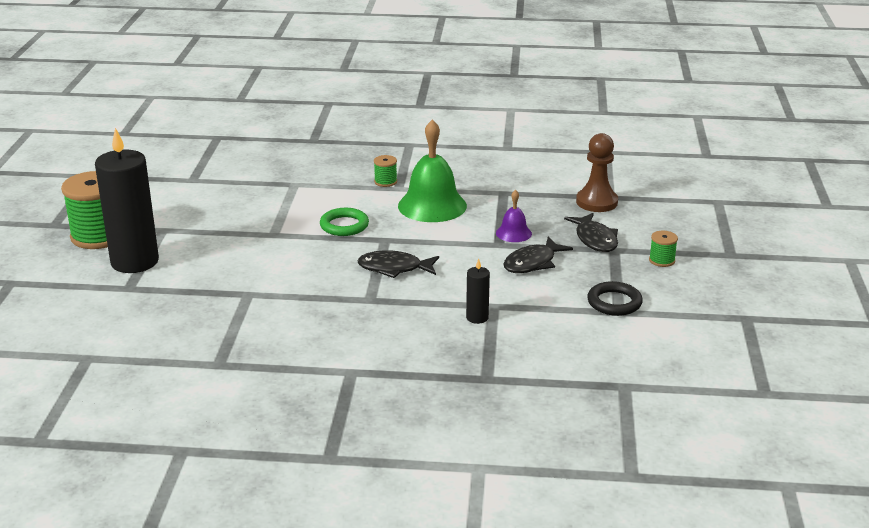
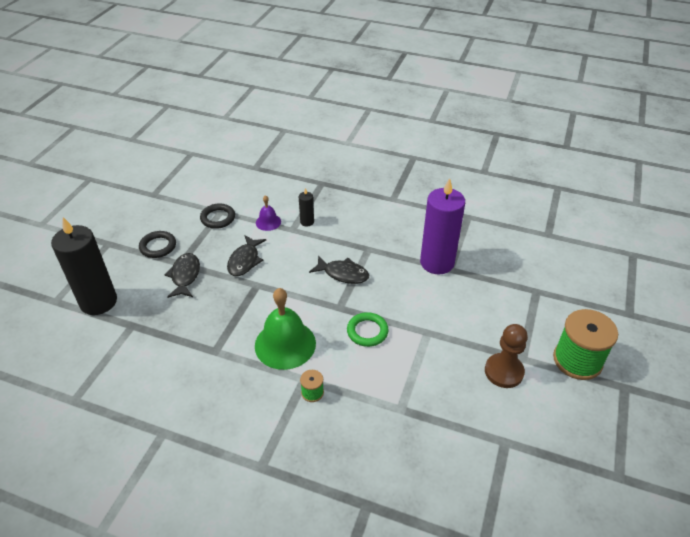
camera: 165 degrees left, 15 degrees up
(134, 262) = (538, 319): black candle -> black candle (98, 302)
(267, 298) = (437, 262): none -> purple candle
(513, 233) = (239, 295): purple bell -> purple bell (268, 222)
(532, 263) = (245, 261): black fish -> black fish turned 135 degrees clockwise
(596, 202) = (148, 320): brown pawn -> brown pawn (504, 371)
(662, 260) = (158, 246): green spool -> black ring

